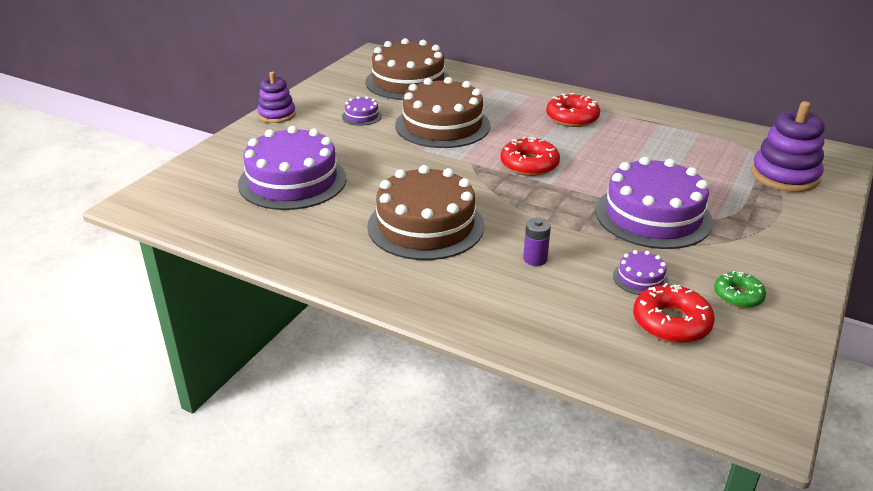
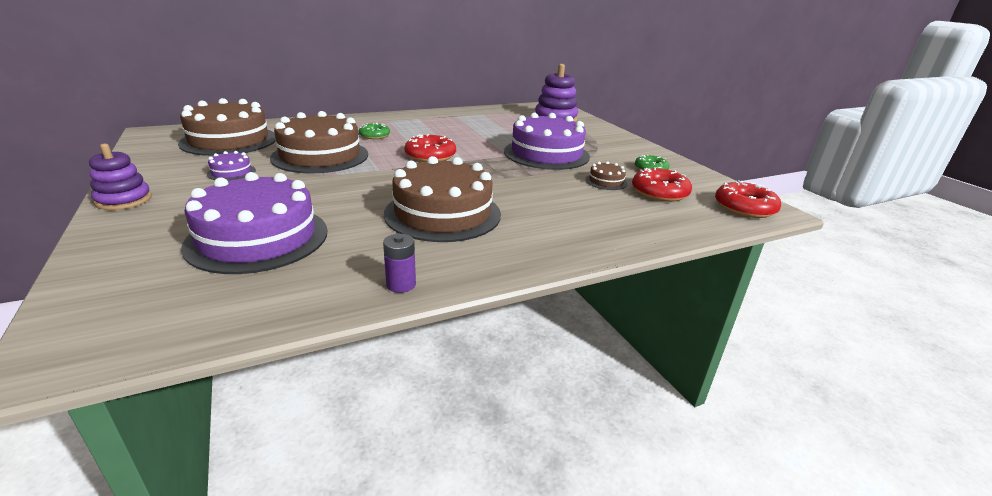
camera: 55 degrees left, 5 degrees down
(525, 120) = (374, 136): none -> green donut
(535, 259) = (544, 198): purple battery -> purple battery (401, 284)
(572, 118) = (402, 126): red donut -> red donut (744, 208)
(640, 278) = (606, 181): purple cake -> brown cake

